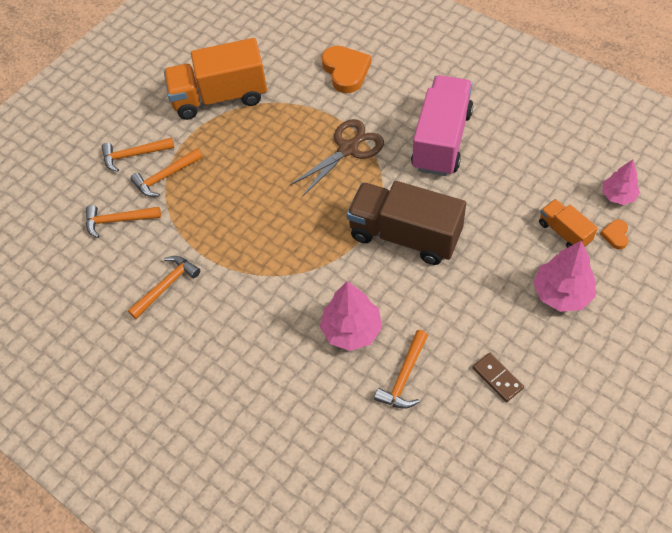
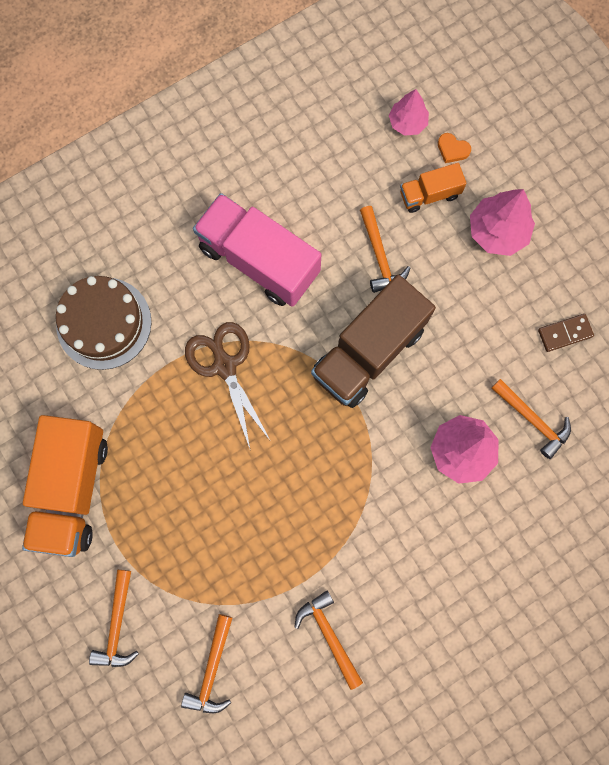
camera: 75 degrees left, 20 degrees up
(165, 176) = (170, 594): orange hammer -> orange hammer (379, 256)
(346, 71) = (104, 323): orange heart -> brown cake

